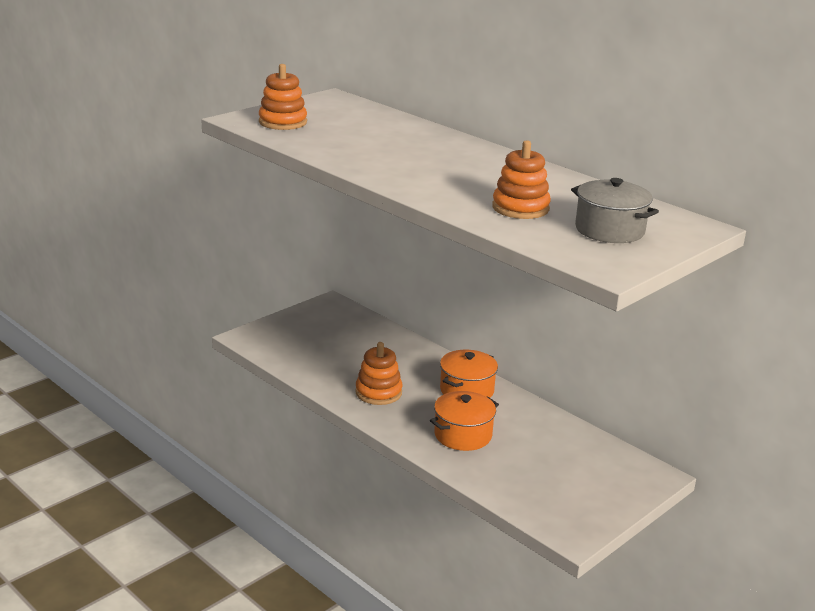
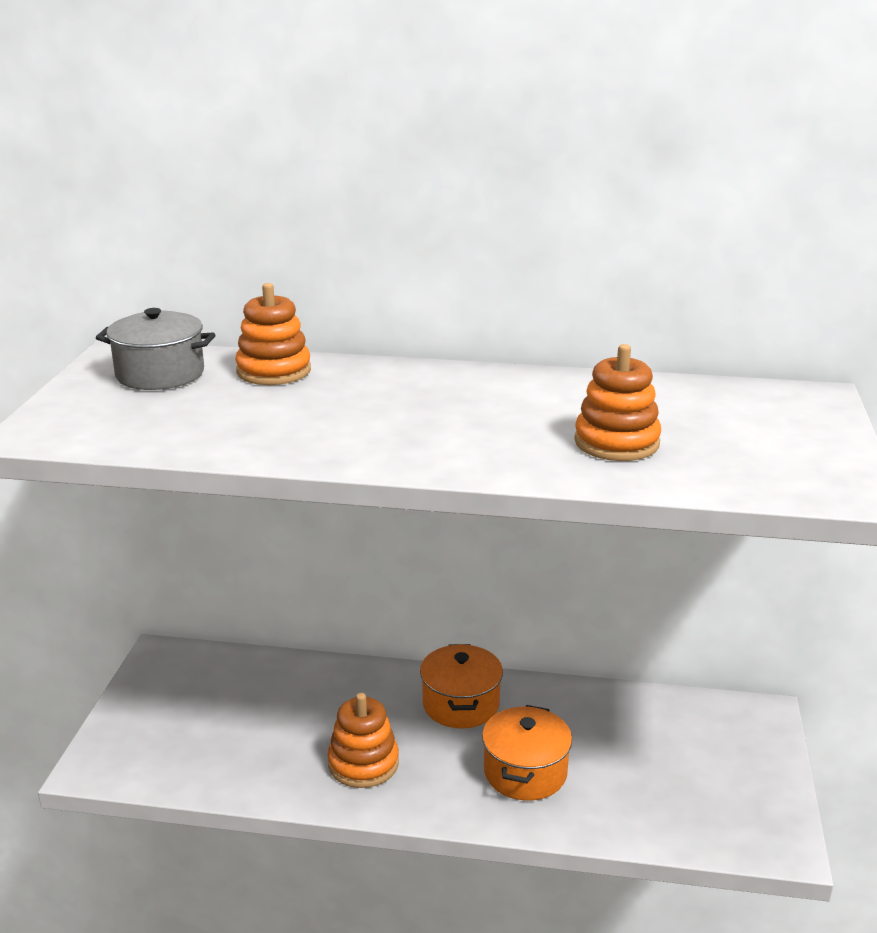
camera: 35 degrees left, 0 degrees up
(283, 122) = (109, 418): orange stacking toy -> orange stacking toy (274, 371)
(609, 230) = (752, 436): grey pot -> grey pot (160, 374)

